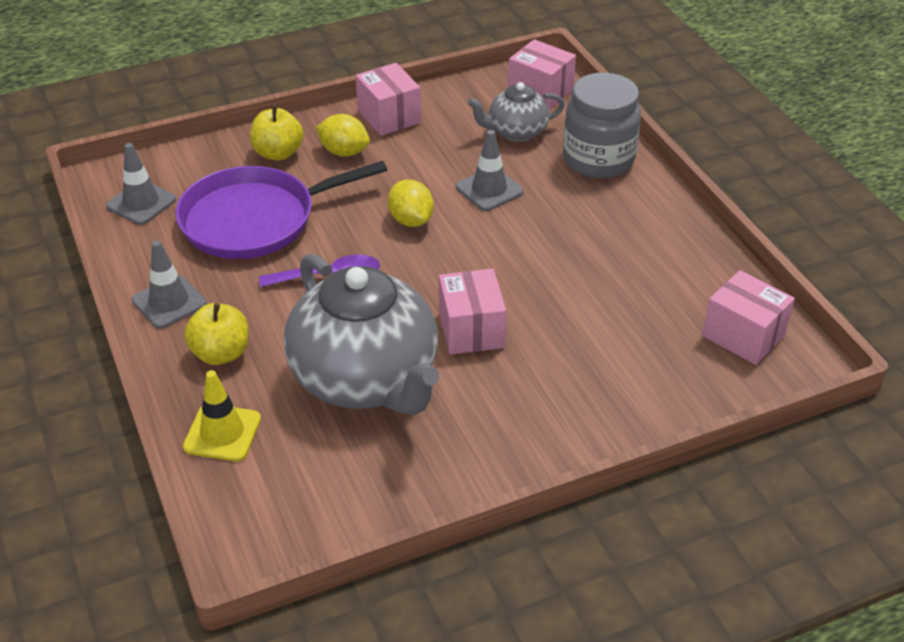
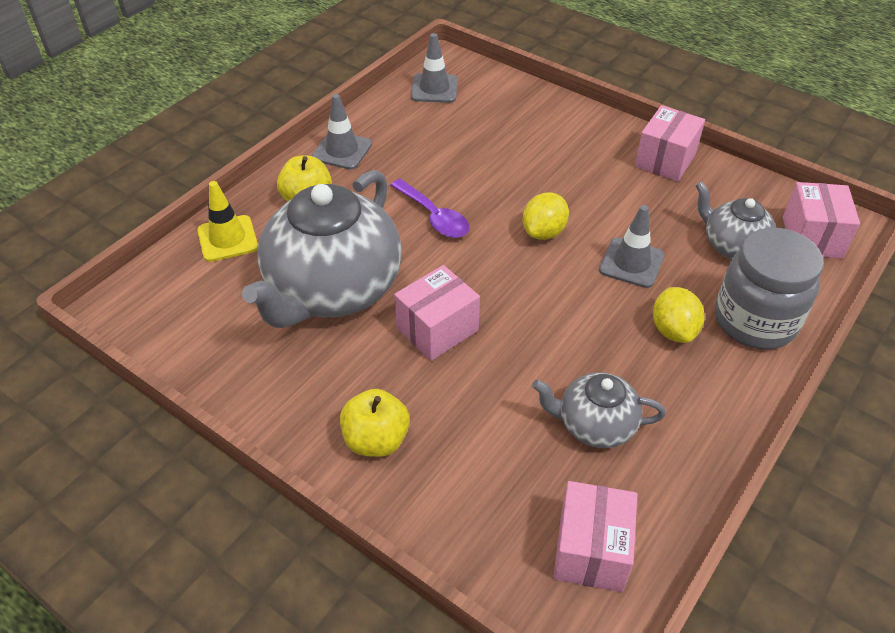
camera: 60 degrees right, 5 degrees up
(255, 219) = (465, 148): purple pan -> none
(278, 153) = (554, 124): yellow apple -> yellow apple (376, 440)
(344, 152) = (592, 156): yellow lemon -> yellow lemon (673, 330)
(636, 284) = (594, 425): none -> grey teapot

